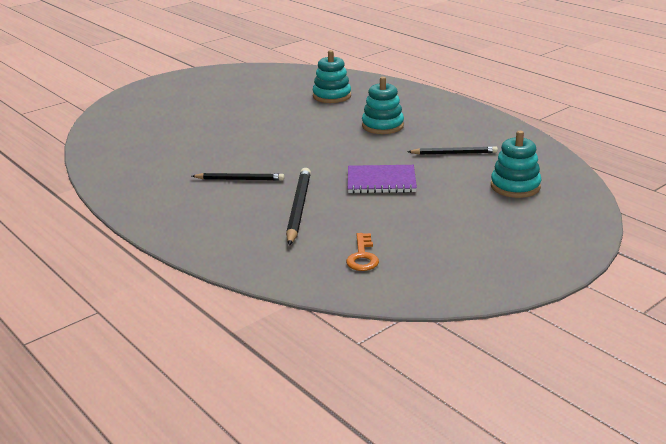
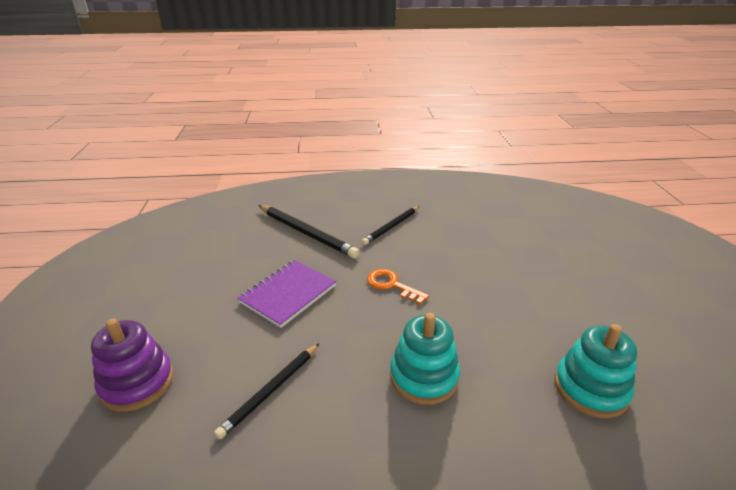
camera: 125 degrees right, 5 degrees up
(362, 256) = (205, 230): orange key -> orange key (392, 285)
(515, 186) = (137, 383): turquoise stacking toy -> purple stacking toy

